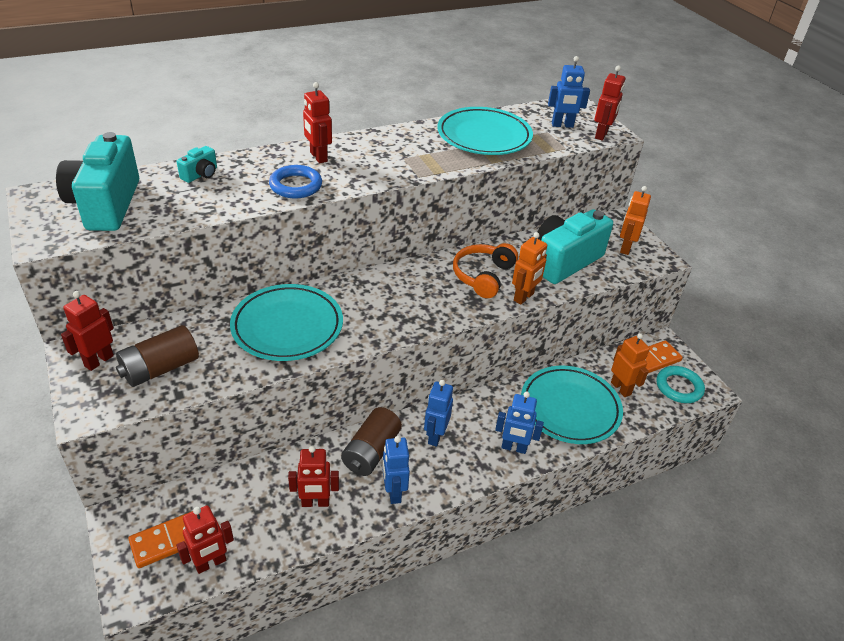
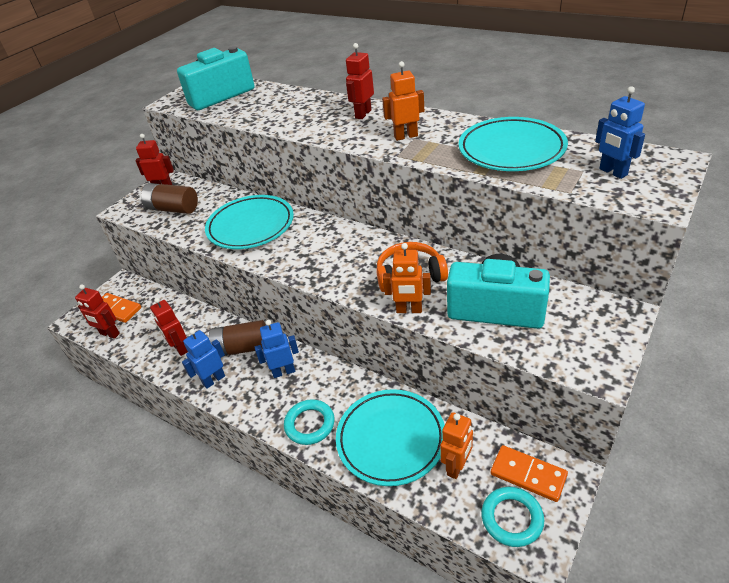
camera: 65 degrees right, 0 degrees up
(200, 174) = (285, 98): turquoise camera -> none
(296, 185) = (315, 126): blue ring -> none
(514, 448) = (310, 424): blue robot -> turquoise ring
(601, 135) = (639, 199): red robot -> none
(625, 248) = (580, 338): orange robot -> orange robot (405, 136)

